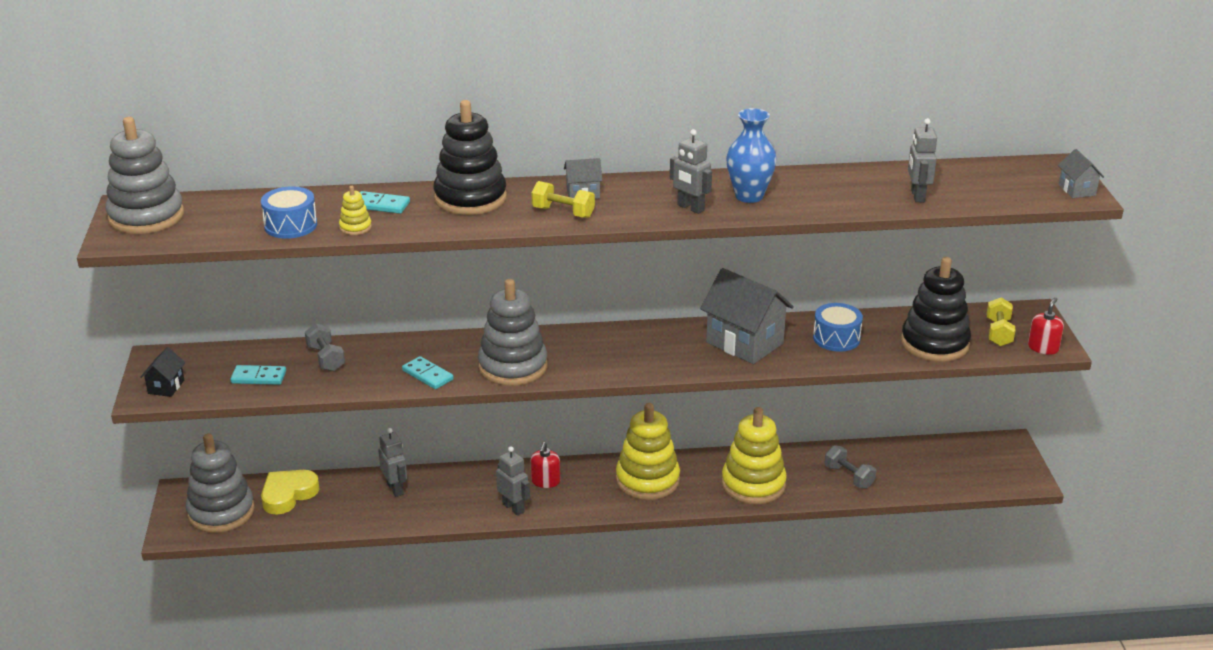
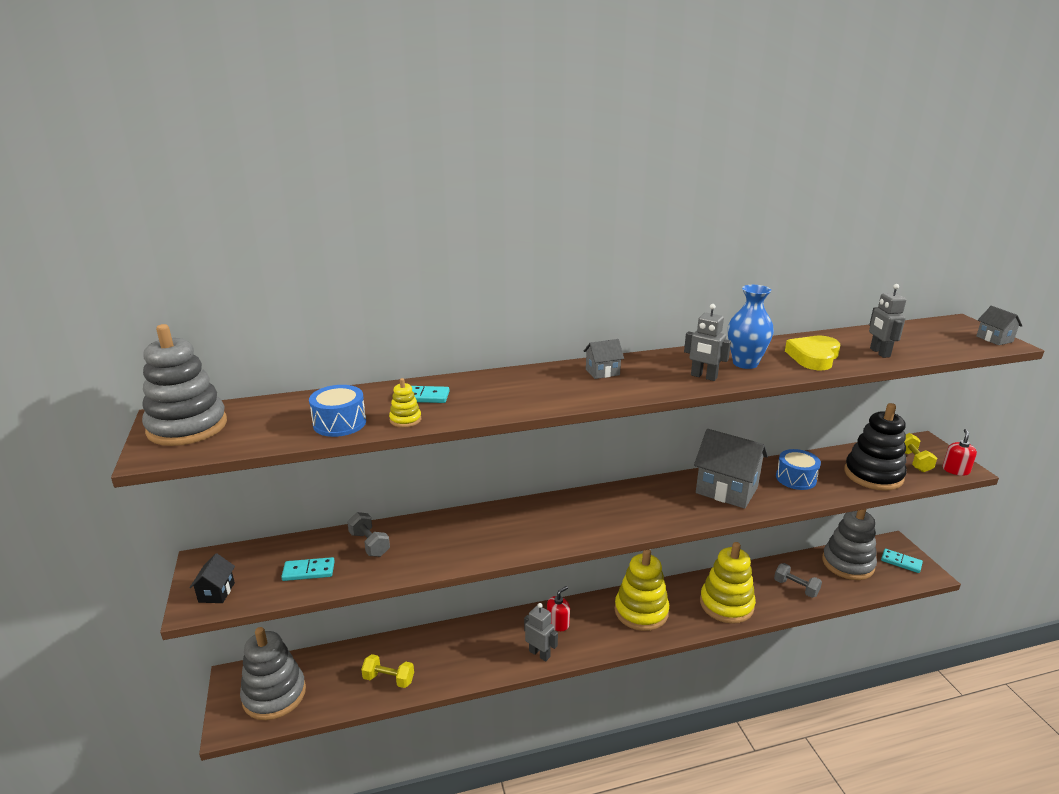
camera: 10 degrees left, 5 degrees down
(288, 494) = (335, 667): yellow heart -> yellow heart (813, 357)
(395, 489) = (431, 648): grey robot -> none
(427, 375) = (469, 550): turquoise domino -> turquoise domino (901, 562)
(470, 198) = (504, 384): black stacking toy -> none
(513, 366) = (543, 533): grey stacking toy -> grey stacking toy (847, 564)
(545, 481) = (558, 623): red soap dispenser -> red soap dispenser turned 135 degrees counterclockwise
(563, 212) = (595, 390): yellow dumbbell -> yellow dumbbell (389, 679)

